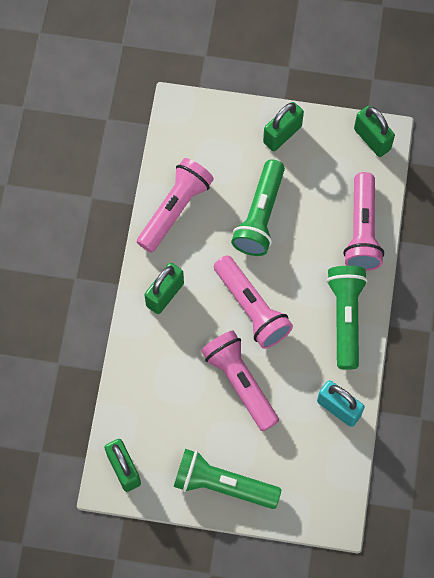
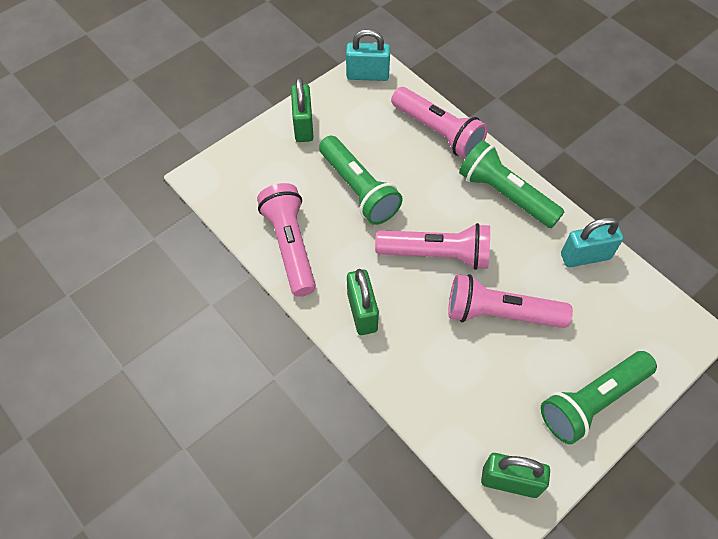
camera: 50 degrees left, 10 degrees down
(372, 139) = (367, 75): green padlock -> turquoise padlock

